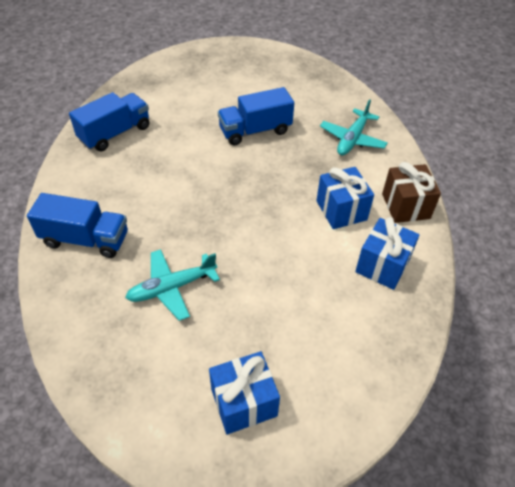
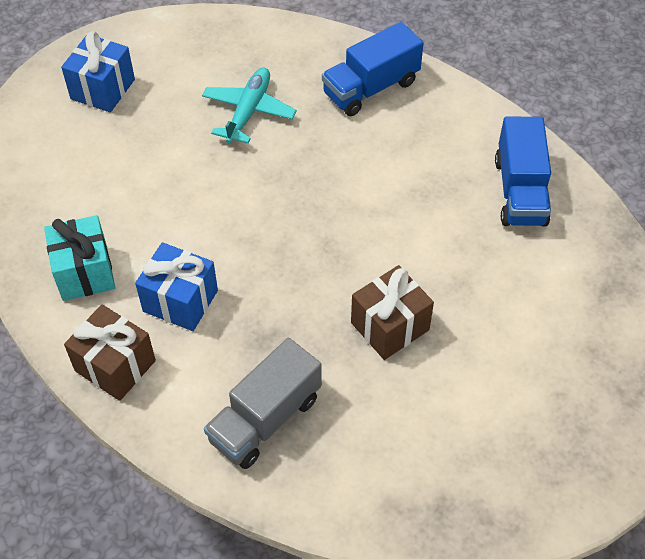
camera: 135 degrees right, 5 degrees up
(255, 131) = (390, 326): blue truck -> brown gift
(352, 139) = (265, 419): turquoise plane -> grey truck
(382, 265) = (84, 272): blue gift -> turquoise gift

